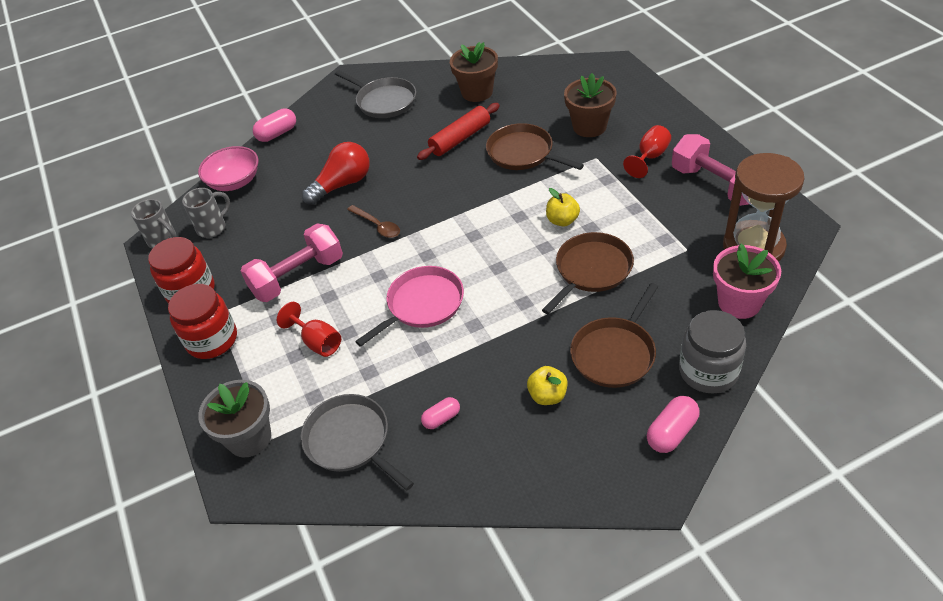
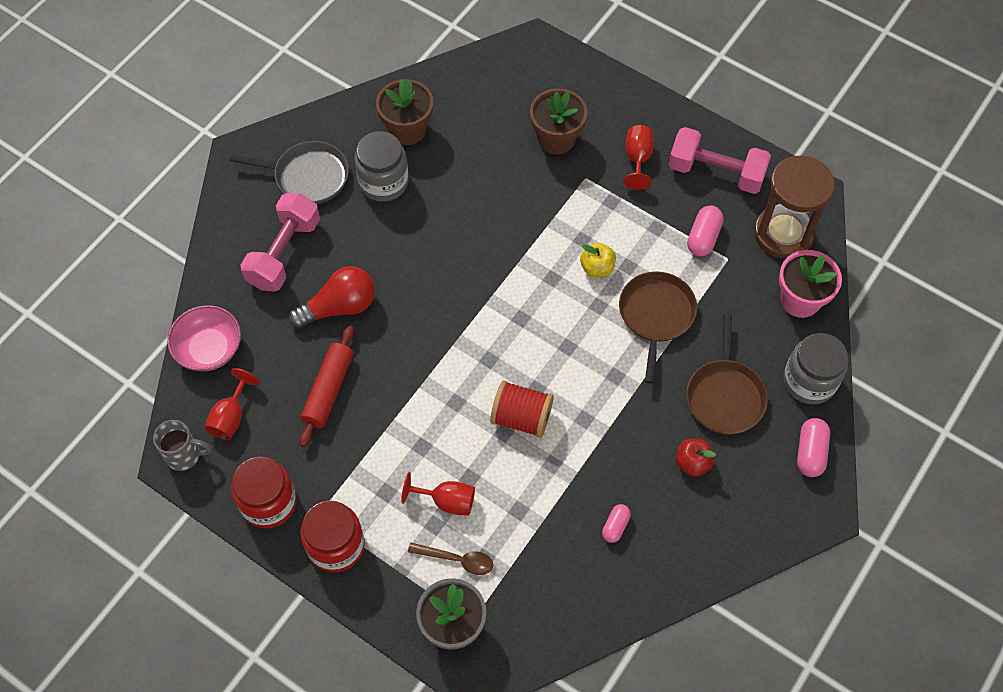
camera: 35 degrees left, 15 degrees up
(213, 227) = (231, 417): grey mug -> red goblet
(277, 134) = (211, 265): pink capsule -> pink capsule (703, 237)
(297, 276) = (372, 438): pink dumbbell -> pink dumbbell (284, 253)
(342, 184) = (339, 307): red light bulb -> red light bulb turned 45 degrees clockwise
(350, 441) = (549, 585): grey pan -> none
(377, 226) = (414, 344): brown spoon -> brown spoon (457, 560)
(422, 304) = (521, 417): pink pan -> red spool
(435, 118) = (383, 182): none -> grey jar
(460, 138) = (429, 200): red rolling pin -> red rolling pin (329, 390)
(523, 153) = (508, 197): brown pan -> none
(547, 395) = (692, 463): yellow apple -> red apple

